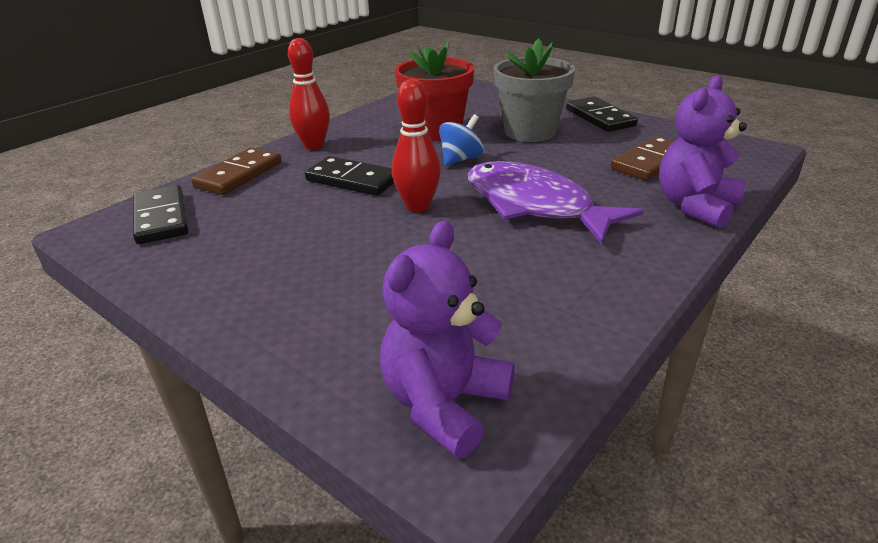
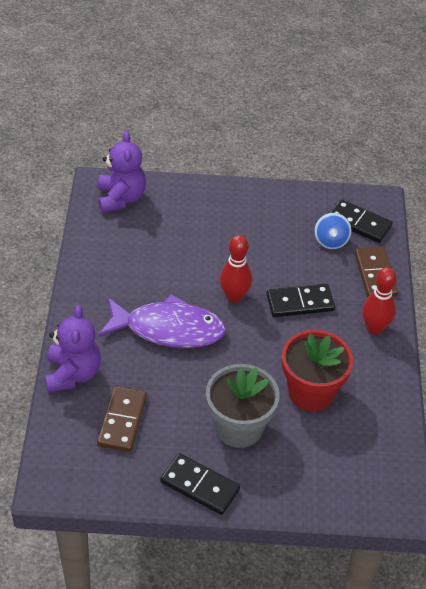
camera: 140 degrees right, 15 degrees up
(460, 159) = (255, 360): blue spinning top -> blue spinning top (331, 241)

